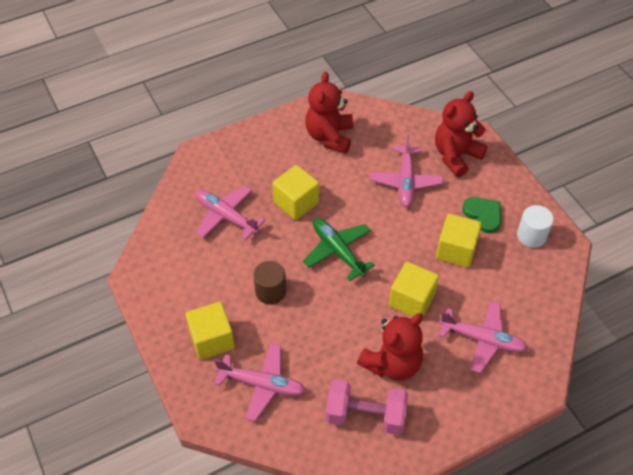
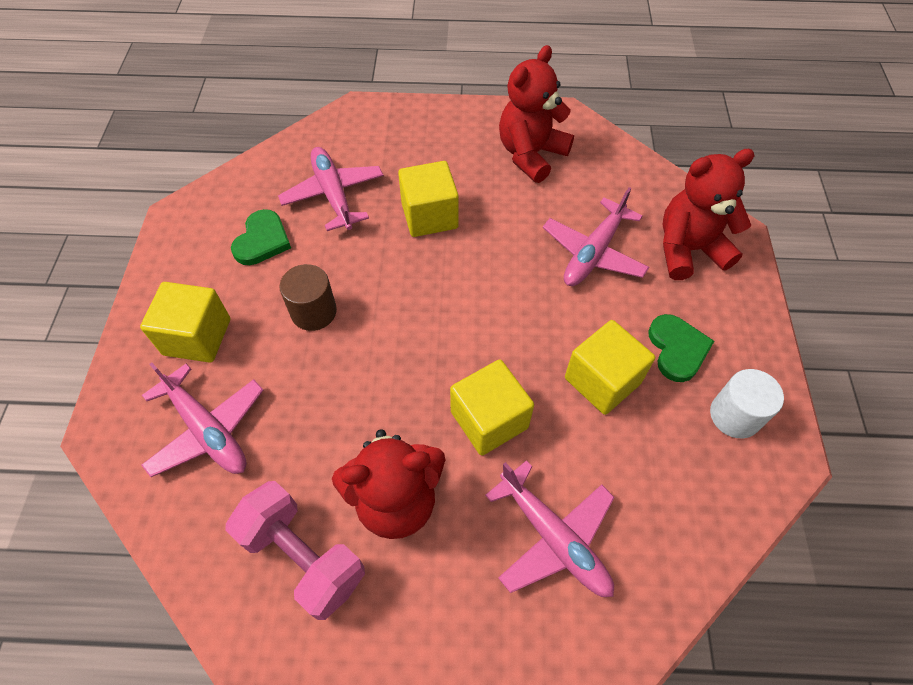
camera: 30 degrees right, 5 degrees up
(204, 265) = (262, 240): none -> green heart
(337, 251) = (436, 301): green plane -> none

